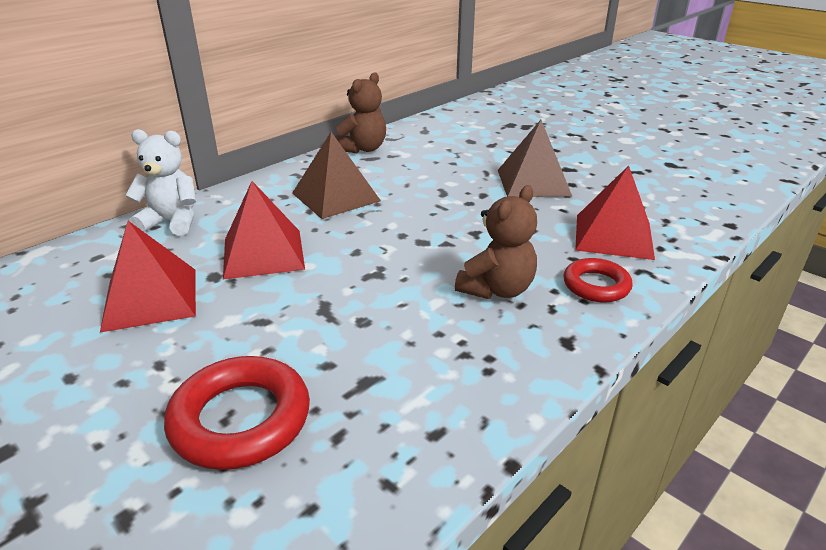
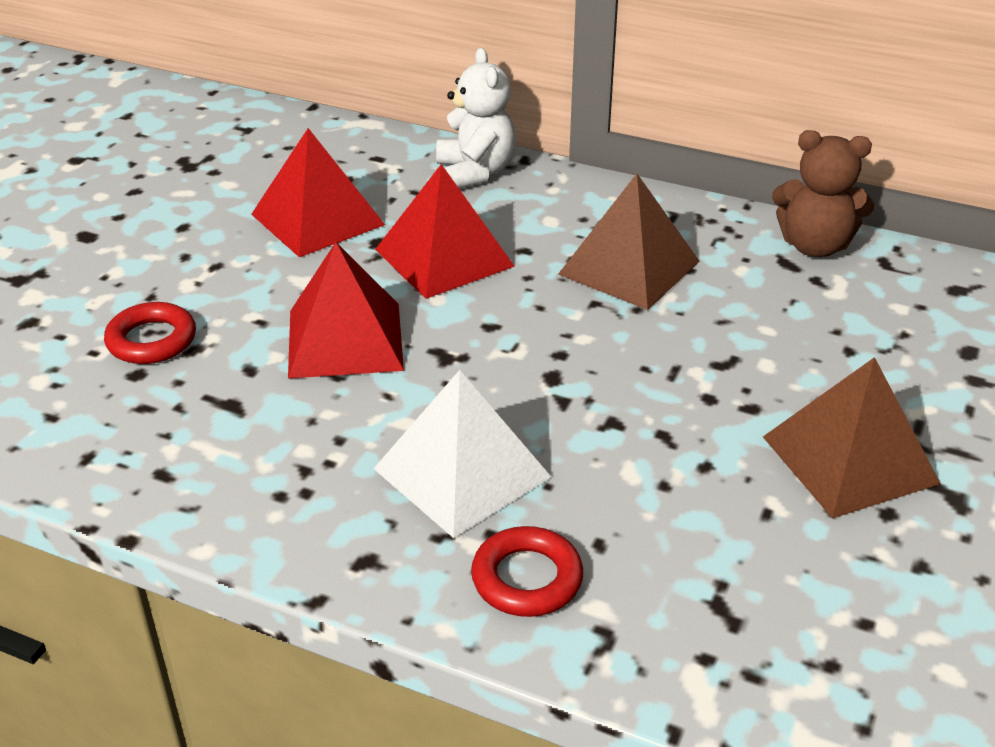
camera: 70 degrees right, 5 degrees up
(241, 419) = (152, 340): red ring -> red ring, size x0.63
(497, 289) = (462, 472): brown teddy bear -> white pyramid
(613, 236) = (708, 588): red pyramid -> red pyramid (345, 339)

